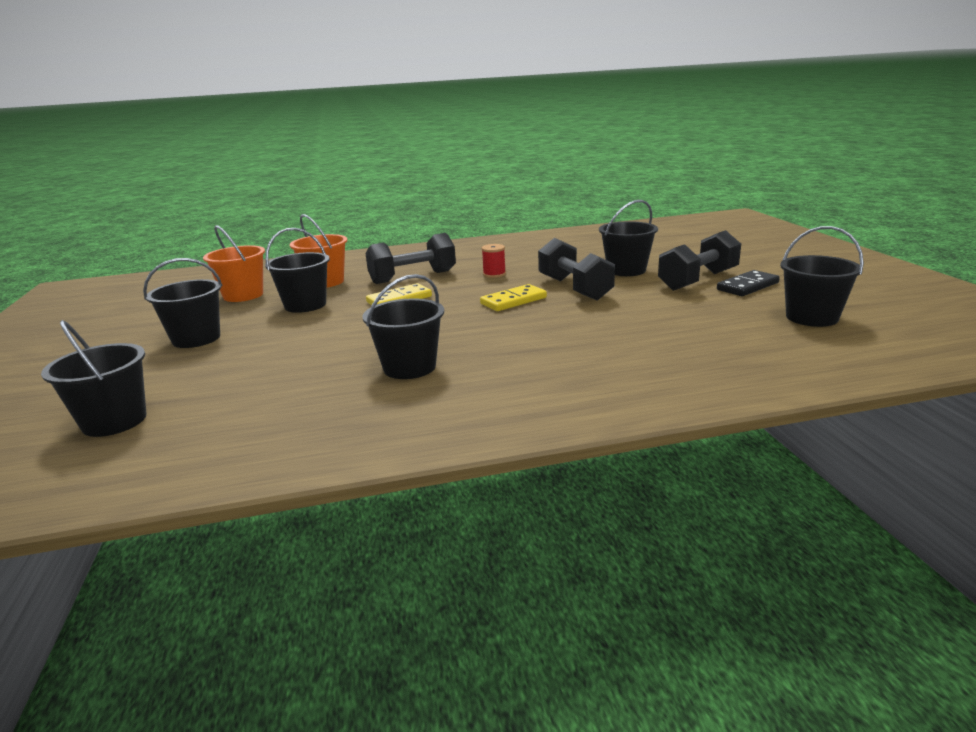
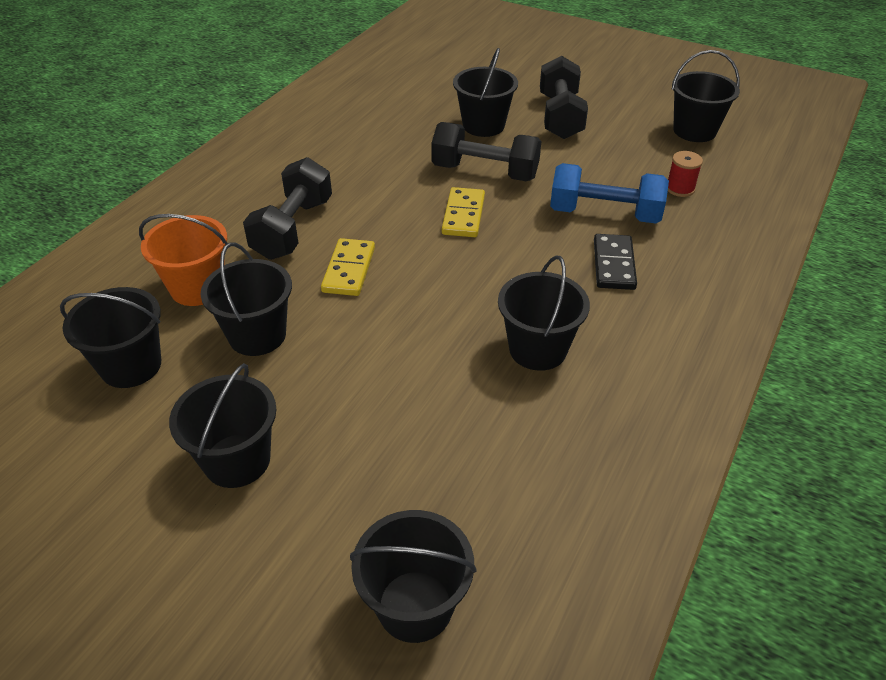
camera: 50 degrees left, 20 degrees up
(243, 295) = (131, 366): orange bucket -> black bucket
(494, 274) = (373, 184): red spool -> red spool (680, 189)
(612, 331) = (604, 214): none -> blue dumbbell
(747, 286) = (604, 109): black domino -> black domino (614, 264)

